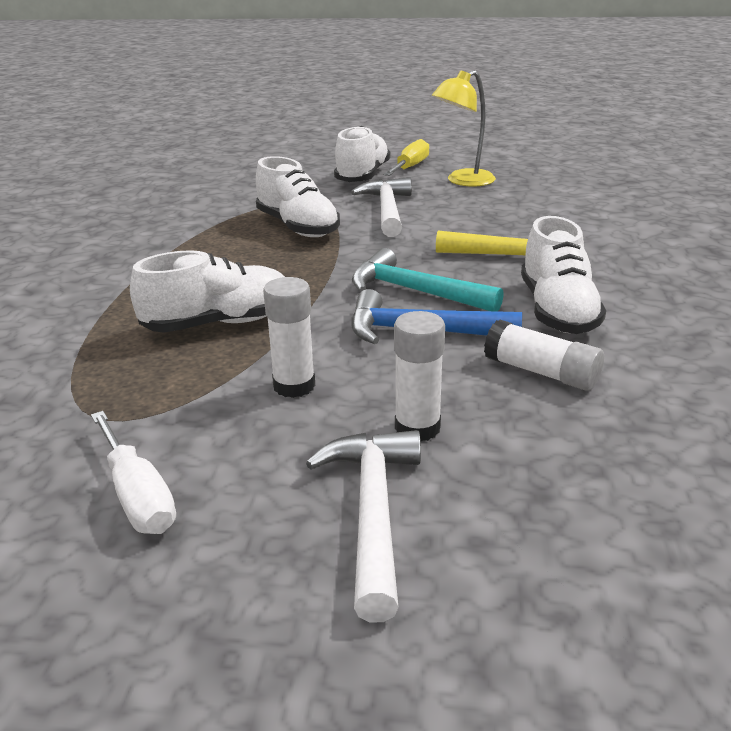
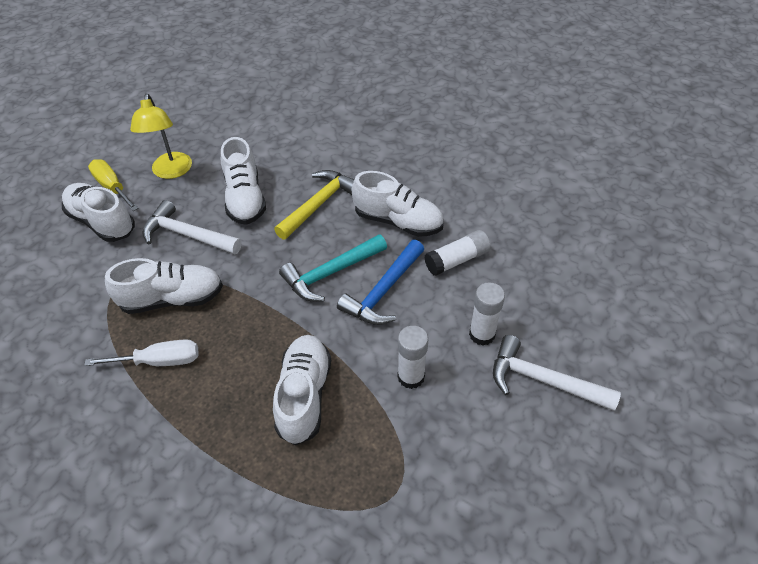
camera: 65 degrees left, 20 degrees up
(137, 496) = (487, 487): white screwdriver -> white screwdriver (159, 361)
(472, 219) = (245, 198): none -> white shoe

